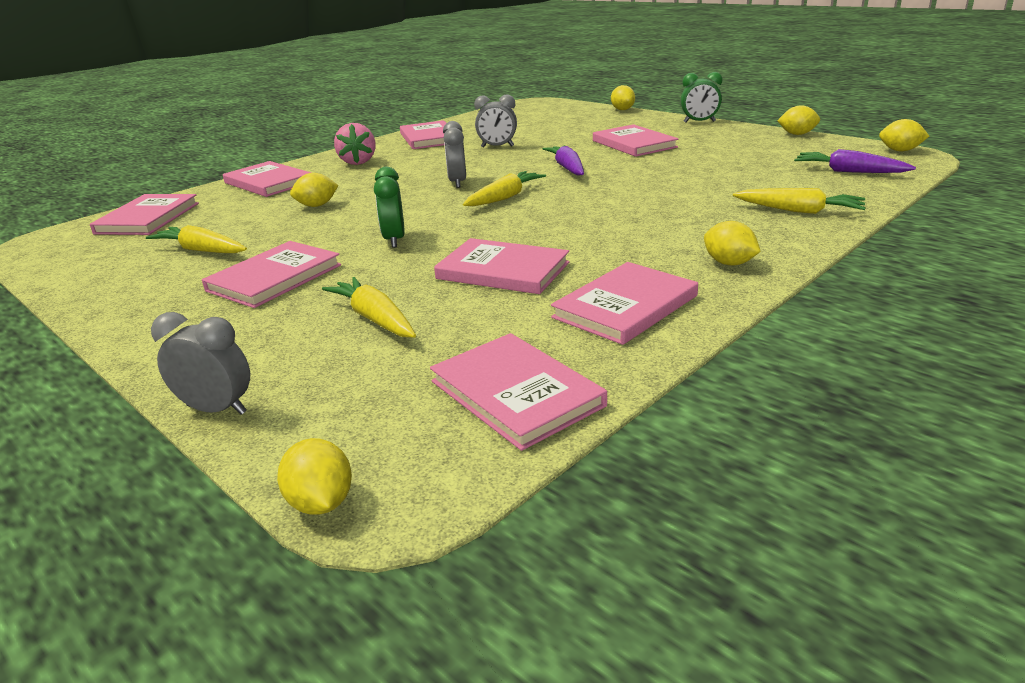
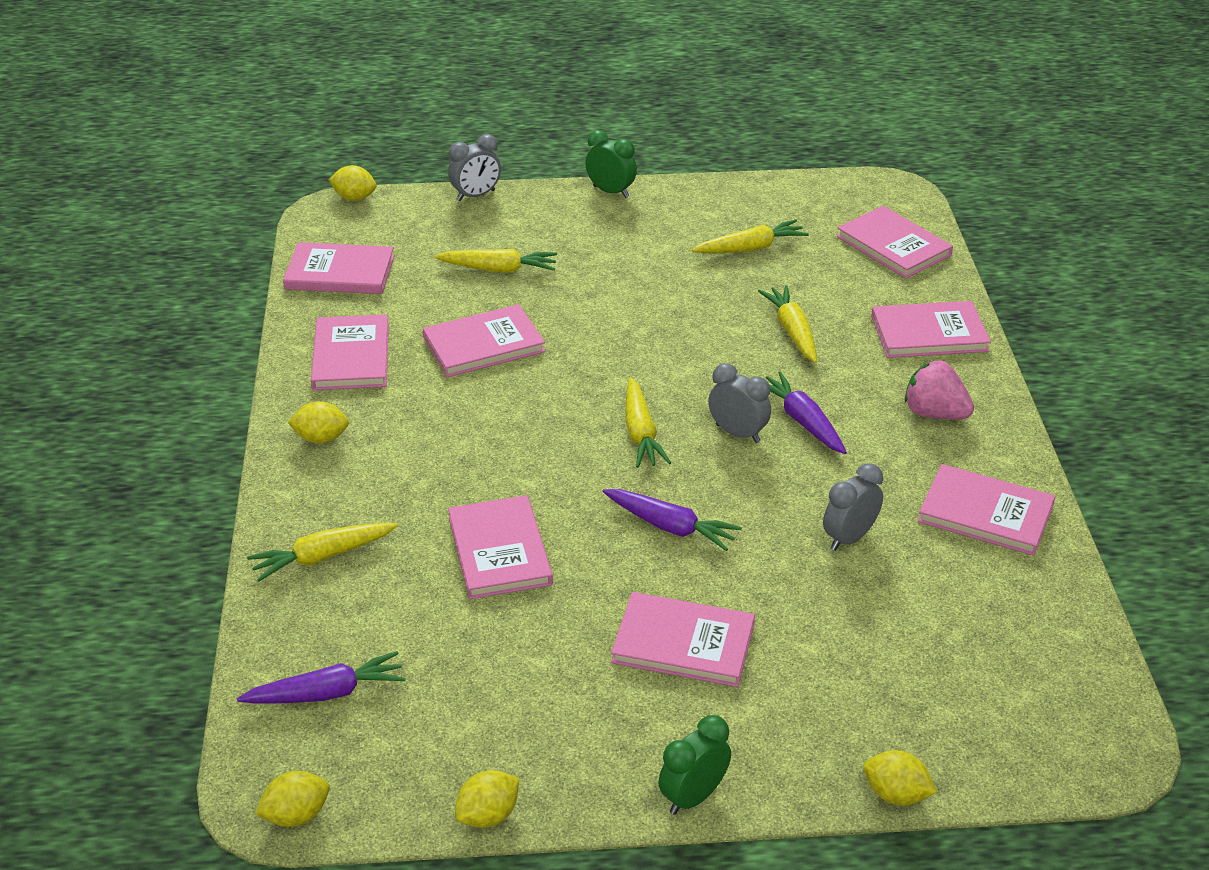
camera: 130 degrees right, 10 degrees up
(275, 278) = (633, 259): pink book -> pink book (499, 551)
(317, 205) = (792, 331): yellow lemon -> yellow carrot
(394, 240) = (627, 331): green clock -> green clock (611, 191)
(417, 177) = (802, 421): none -> purple carrot

